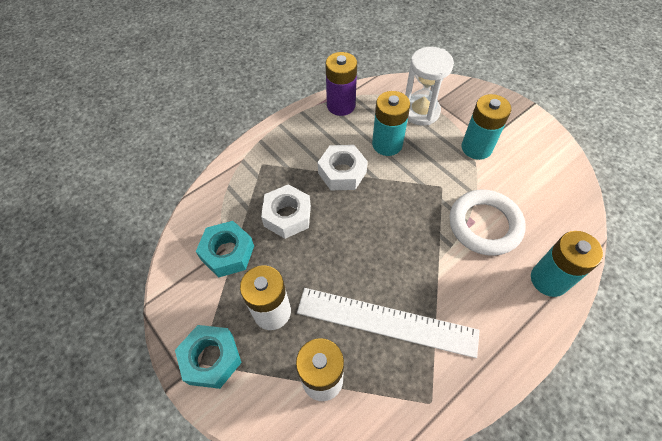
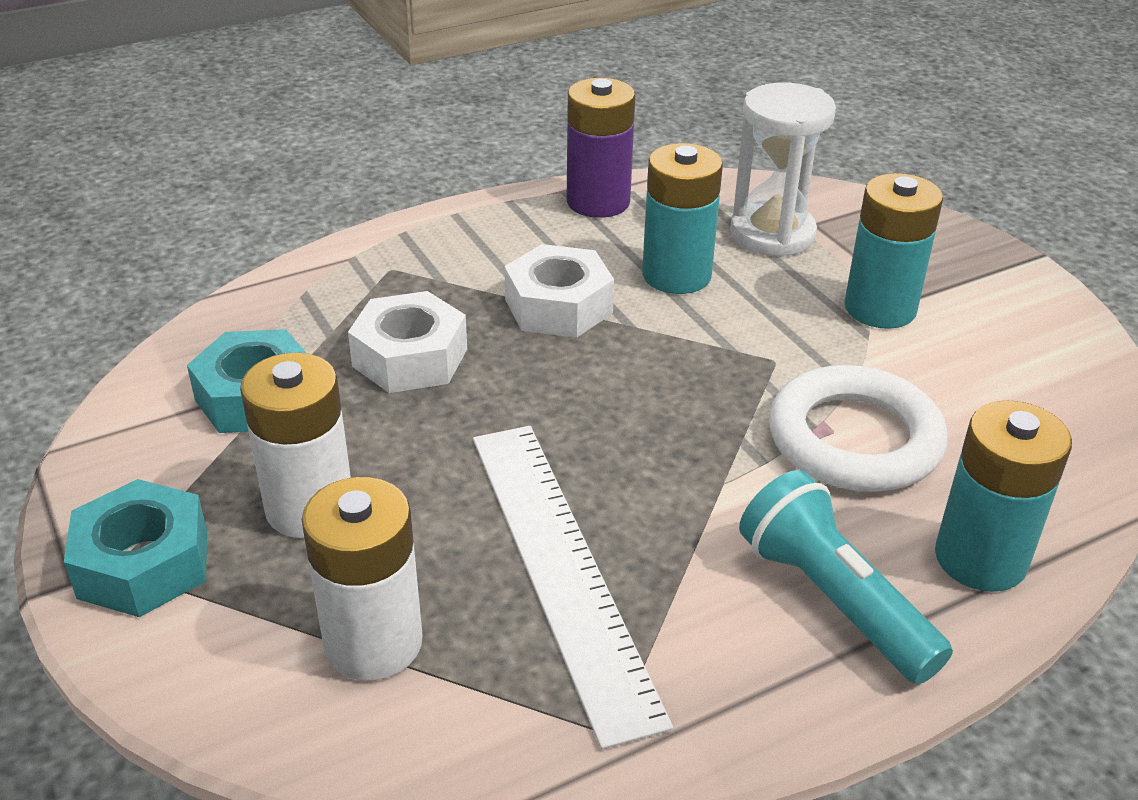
camera: 10 degrees right, 20 degrees down
(386, 321) = (561, 568): white ruler -> white ruler turned 45 degrees clockwise
(498, 314) = (833, 600): none -> turquoise flashlight

